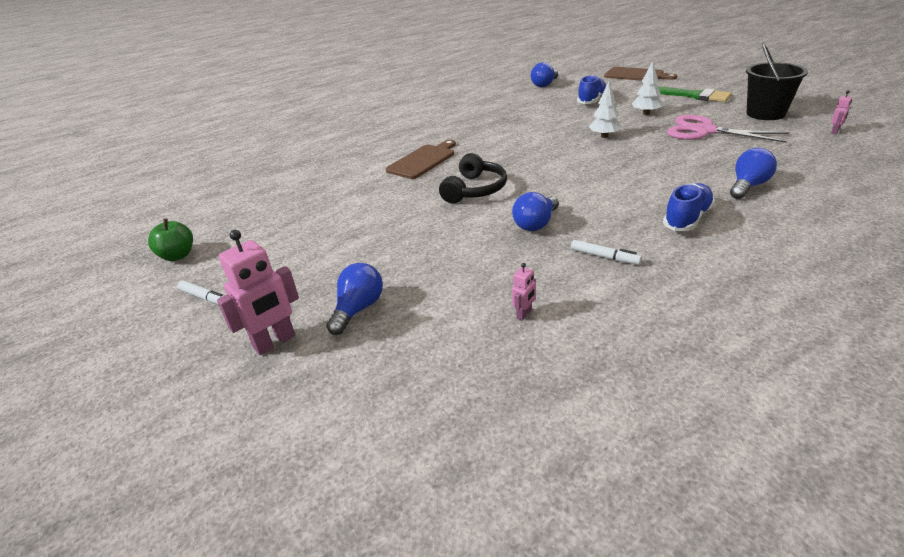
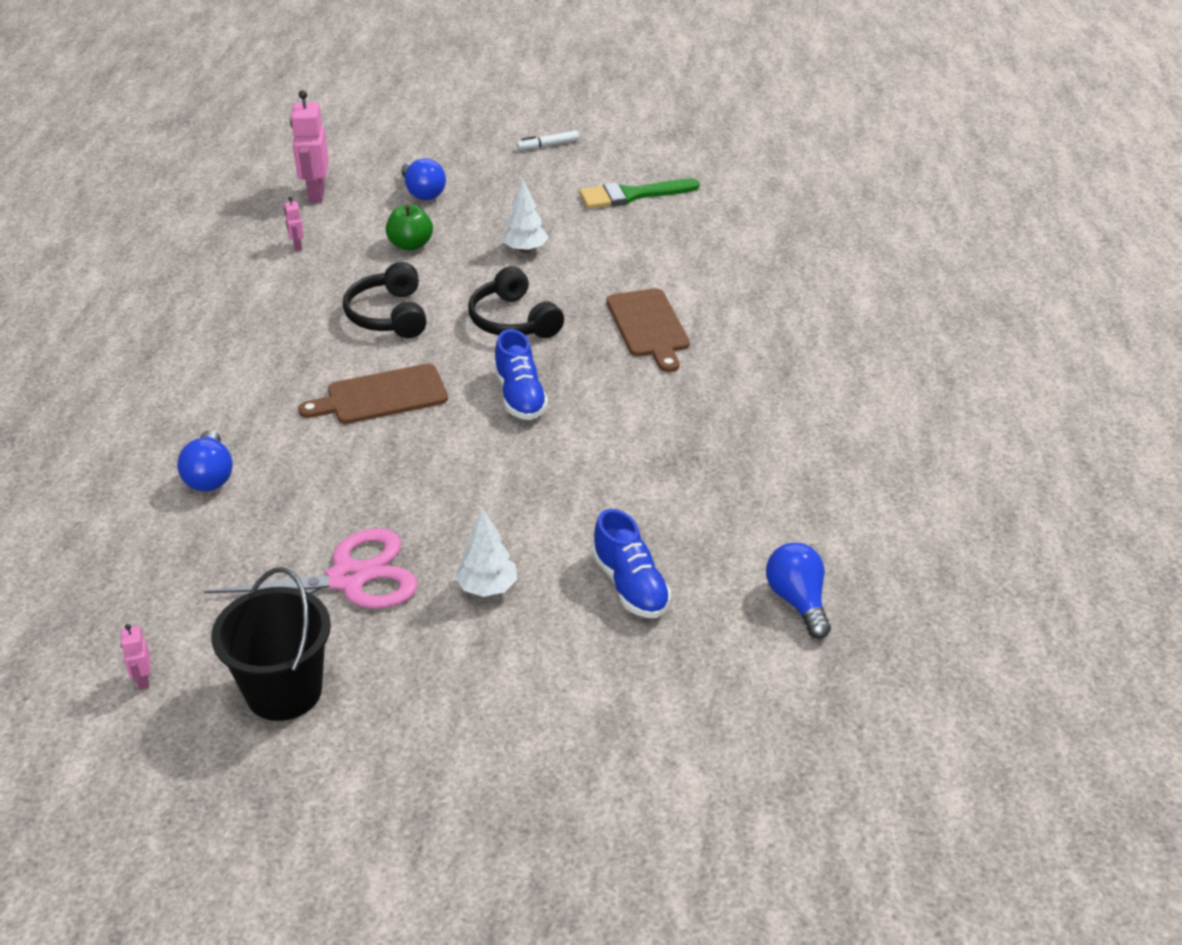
camera: 125 degrees right, 5 degrees up
(178, 256) = (646, 147): green apple -> green apple (410, 245)
(275, 342) = (441, 156): pink robot -> pink robot (316, 194)
(536, 224) = (388, 315): blue light bulb -> black headphones
(604, 136) = (484, 489): white tree -> white tree (525, 250)
(604, 257) = (285, 315): white marker -> none
(636, 75) = (671, 750): brown cutting board -> brown cutting board (381, 396)
(687, 219) = (245, 393): blue shoe -> blue shoe (520, 396)
(694, 96) = (461, 704): green brush -> green brush (631, 195)

